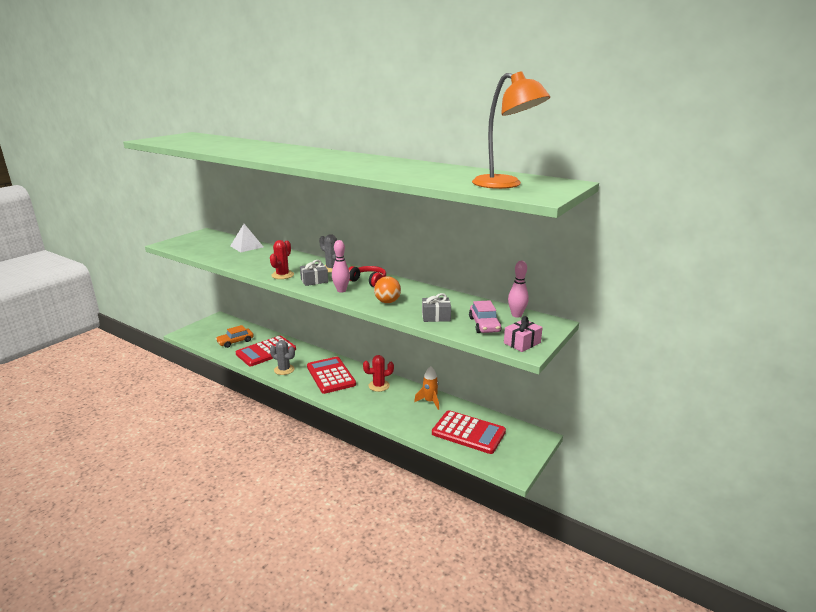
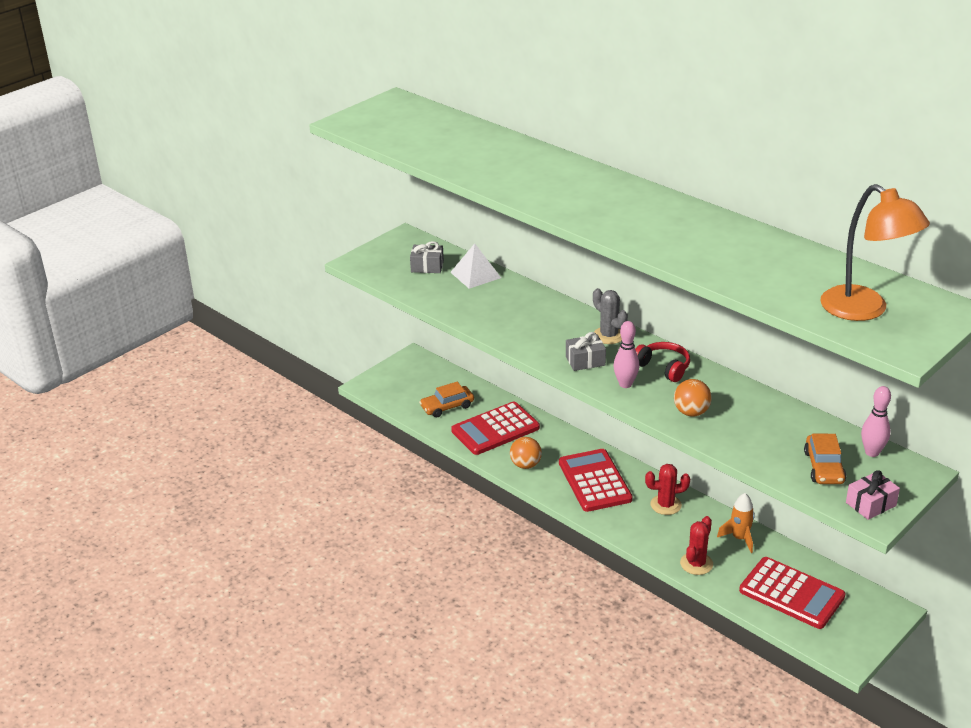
camera: 10 degrees right, 10 degrees up
(282, 275) = (538, 345): red cactus -> red cactus (696, 564)
(284, 370) = (525, 465): grey cactus -> orange ball
(436, 317) = (758, 447): grey gift -> grey gift (427, 266)
(484, 325) = (824, 467): pink car -> orange car

